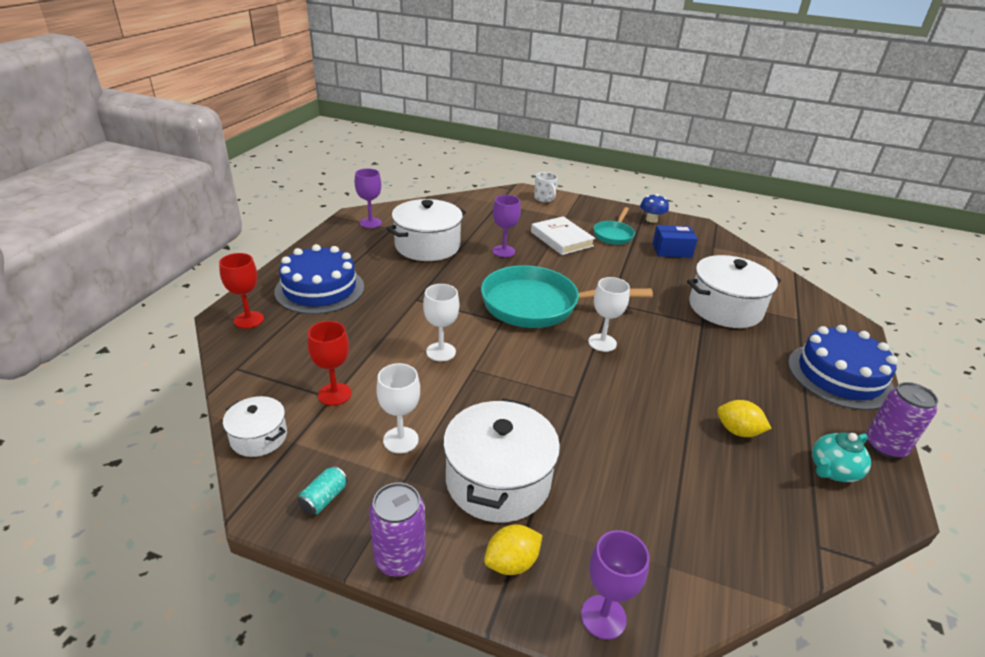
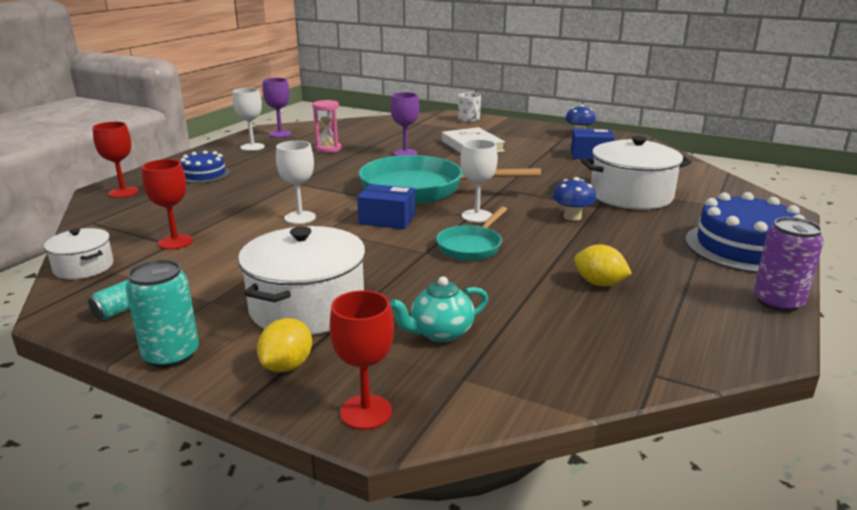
camera: 10 degrees right, 10 degrees down
(320, 289) = (204, 174): blue cake -> blue cake, size x0.57
(400, 440) = (222, 275): white goblet -> white goblet (252, 147)
(400, 558) = (171, 355): purple can -> turquoise can
(427, 246) = (328, 149): white pot -> pink hourglass
(511, 563) = (287, 366): yellow lemon -> yellow lemon turned 45 degrees counterclockwise
(523, 351) = (387, 219): none -> blue box
(603, 617) = (366, 412): purple goblet -> red goblet
(614, 235) = (531, 144): turquoise pan -> turquoise pan (471, 246)
(685, 340) = (572, 217): none -> blue mushroom
(833, 470) = (701, 318): turquoise teapot -> turquoise teapot (440, 333)

